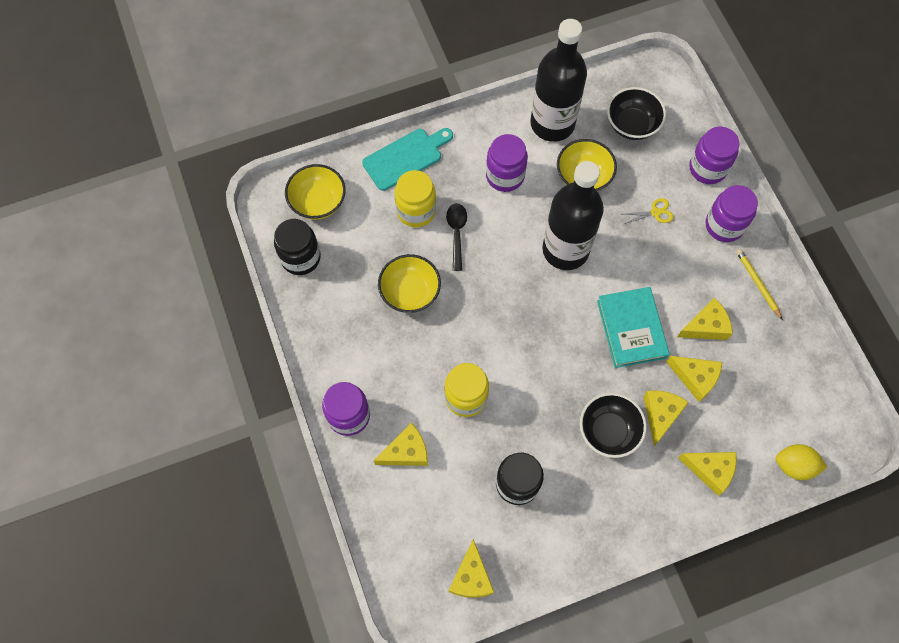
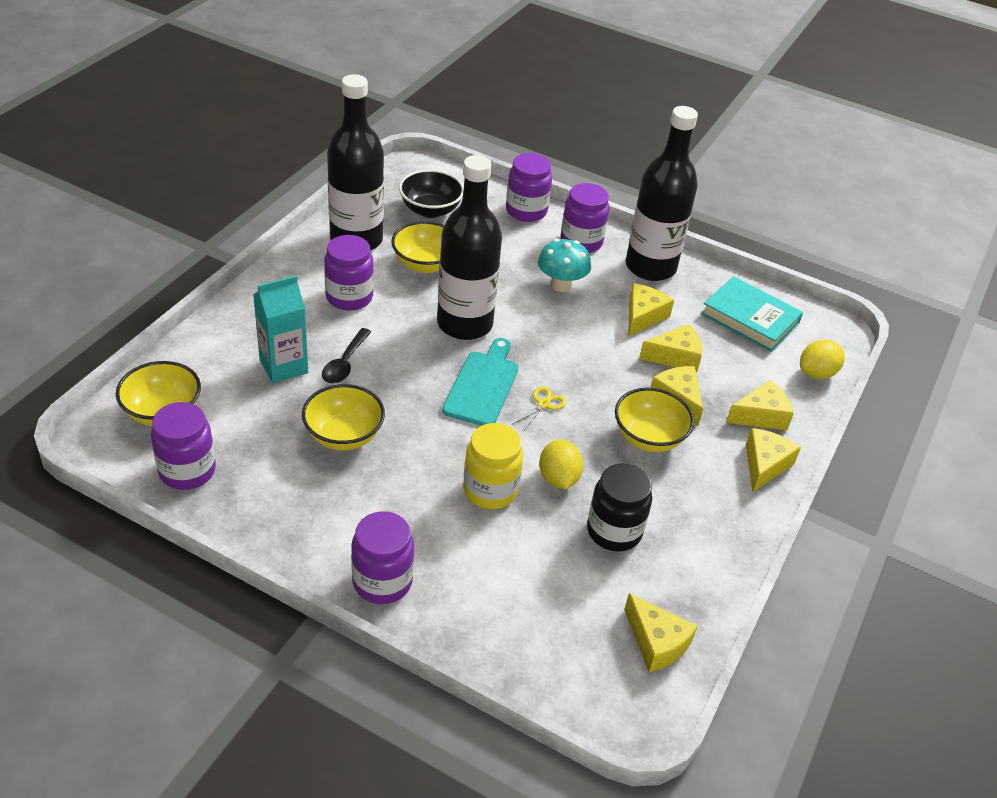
camera: 45 degrees left, 25 degrees down
(301, 258) = (187, 471): black jar -> purple jar
(405, 157) = (230, 330): turquoise cutting board -> turquoise cutting board (482, 385)
(406, 452) = (477, 575): yellow cheese -> yellow cheese (764, 465)
(416, 211) = (283, 366): yellow jar -> turquoise carton
(456, 233) = (345, 363): black spoon -> black spoon turned 120 degrees counterclockwise
(517, 419) = (558, 478): none -> yellow lemon
(608, 431) = (648, 438): black bowl -> yellow bowl
(631, 329) = (585, 351): turquoise book -> turquoise book (750, 319)
(655, 212) = (515, 259): yellow scissors -> yellow scissors (543, 404)
(668, 258) = (561, 285): none -> turquoise mushroom
(757, 284) = (650, 267): yellow pencil -> black bottle

